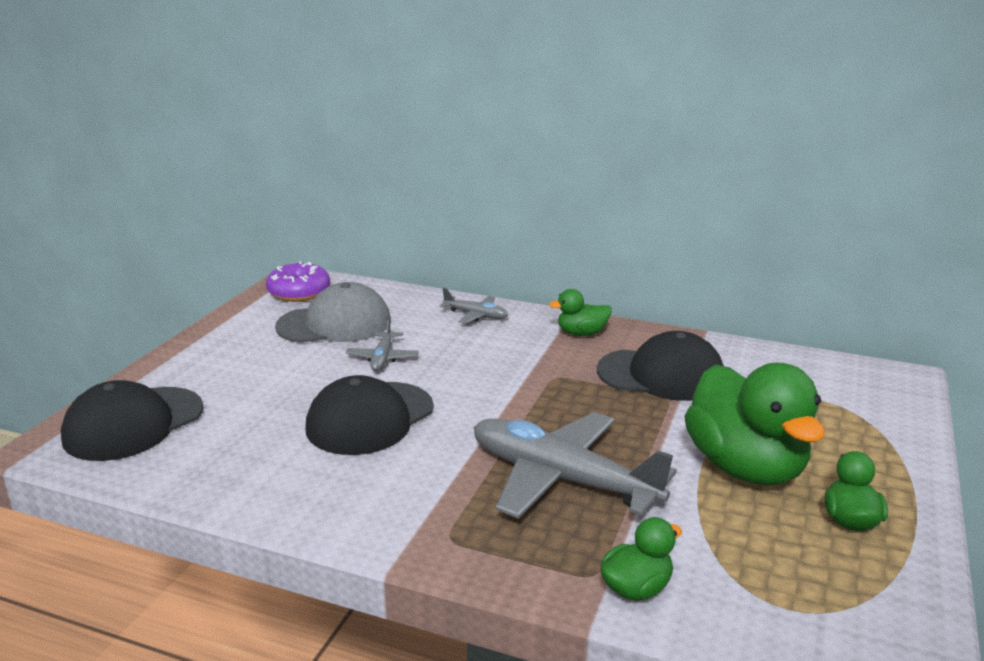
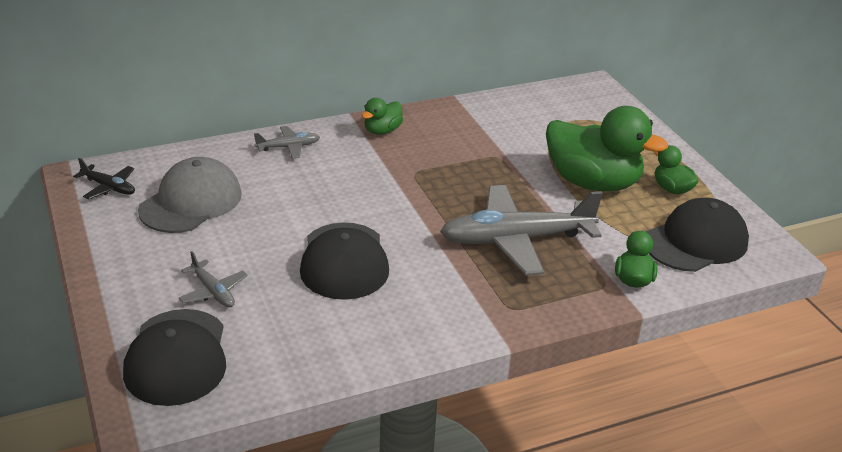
camera: 45 degrees left, 10 degrees up
(299, 292) = (109, 187): purple donut -> black plane
(383, 358) = (277, 212): grey plane -> grey plane (213, 291)
(661, 375) = (472, 141): black cap -> black cap (695, 241)

